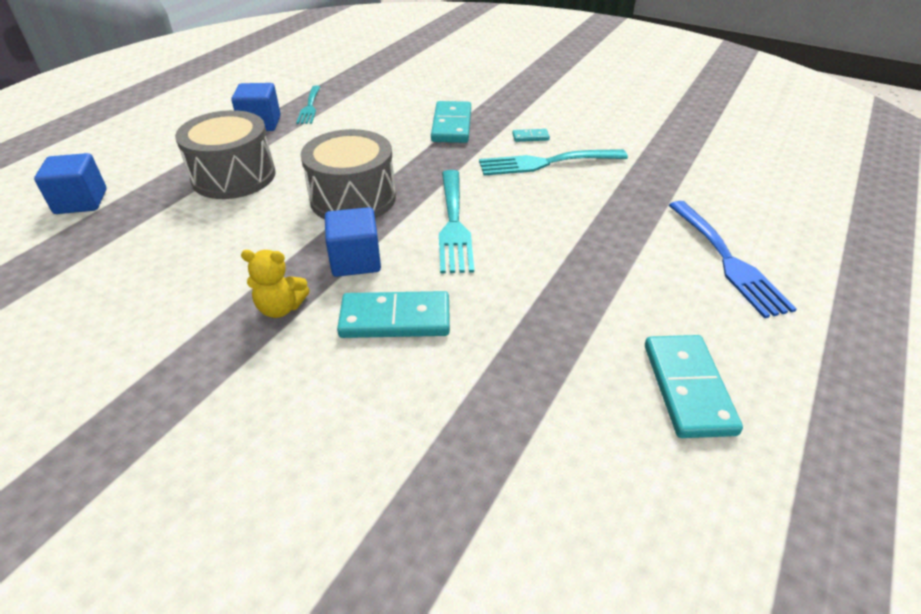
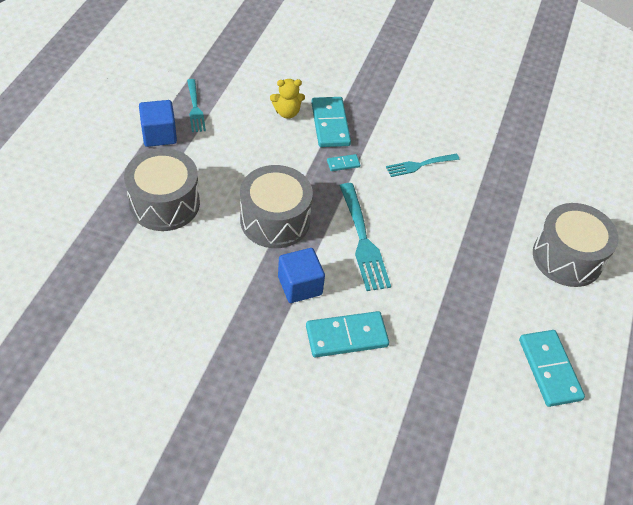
camera: 15 degrees left, 10 degrees up
(81, 202) = (46, 245): blue cube -> none
(281, 308) = (261, 336): yellow teddy bear -> yellow teddy bear (287, 112)
(530, 137) = (400, 134): turquoise domino -> turquoise domino (343, 164)
(546, 163) = (419, 165): turquoise fork -> turquoise fork, size x0.62
(728, 261) = (567, 257): blue fork -> grey drum

